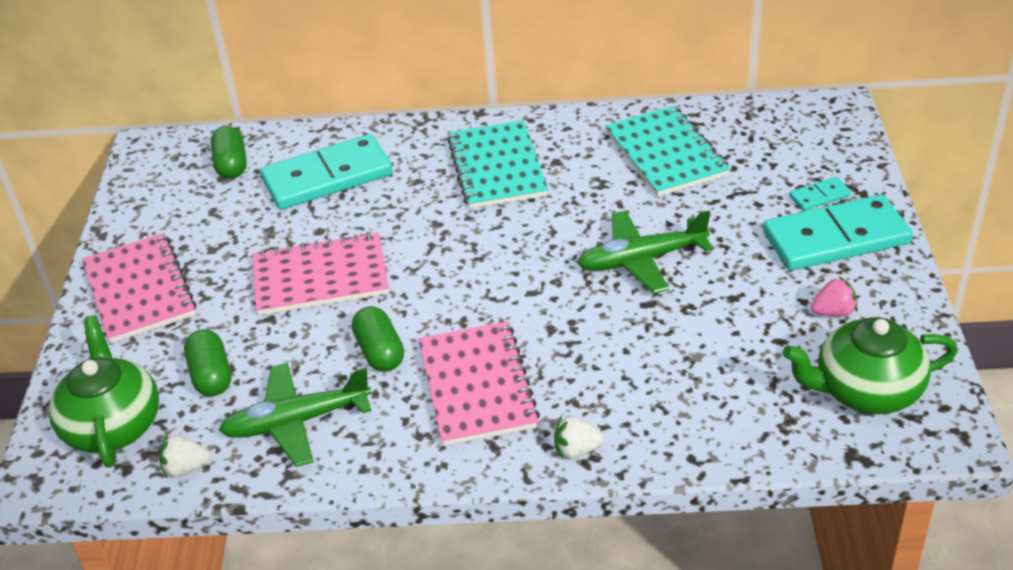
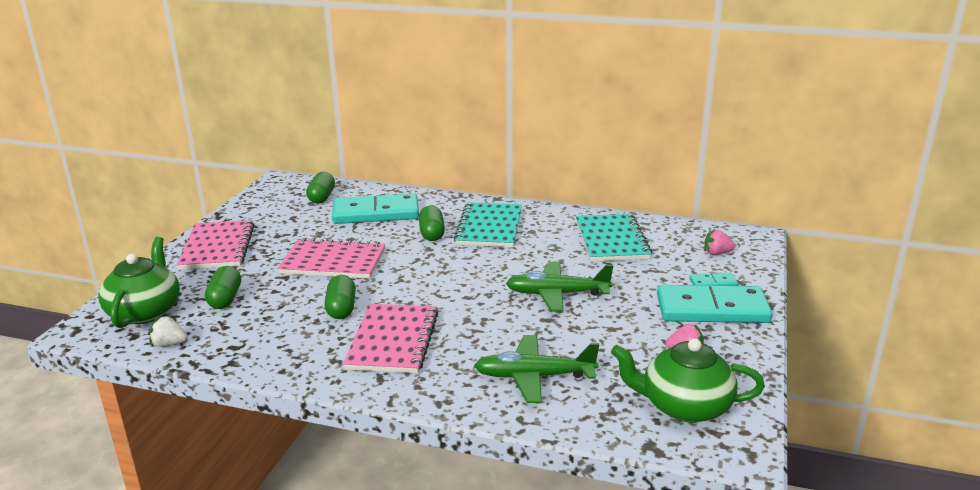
camera: 15 degrees right, 15 degrees down
(296, 422) = (258, 335): green plane -> green plane (534, 376)
(426, 196) = (432, 234): none -> green capsule
(576, 450) = (437, 393): white strawberry -> none
(803, 146) = (717, 253): none -> pink strawberry

